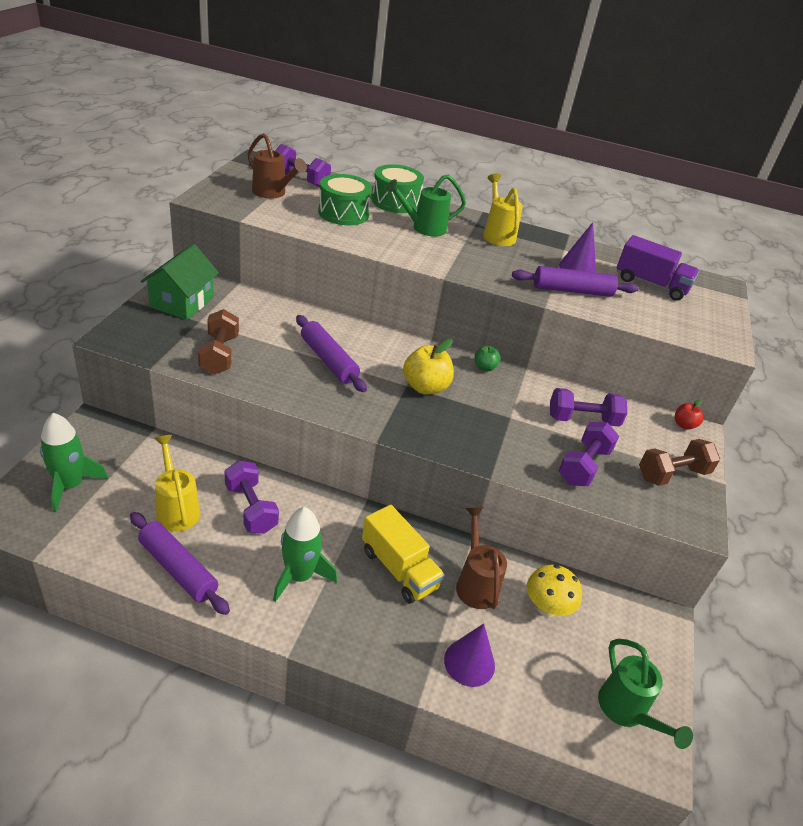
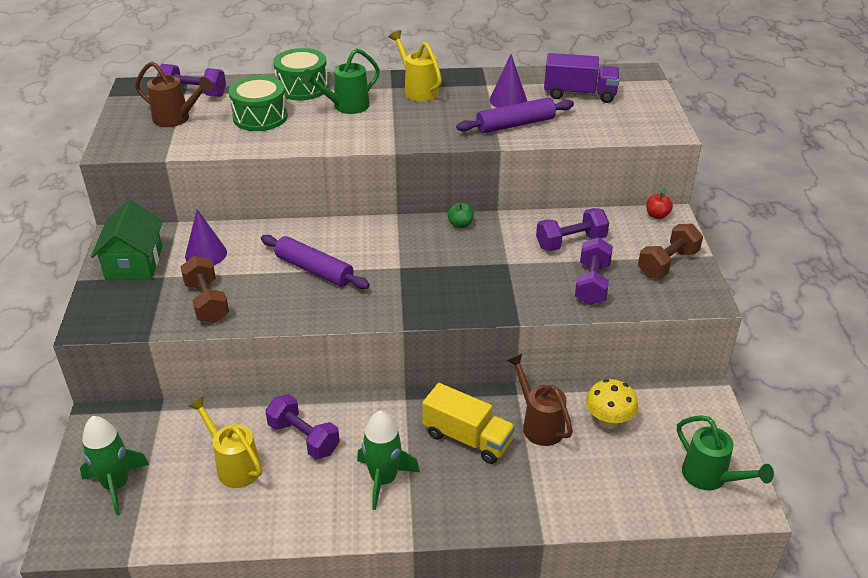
camera: 15 degrees left, 0 degrees up
(178, 569) = (270, 517): purple rolling pin -> none
(425, 387) = (418, 263): yellow apple -> none
(469, 662) = (567, 491): purple cone -> purple cone (206, 254)

